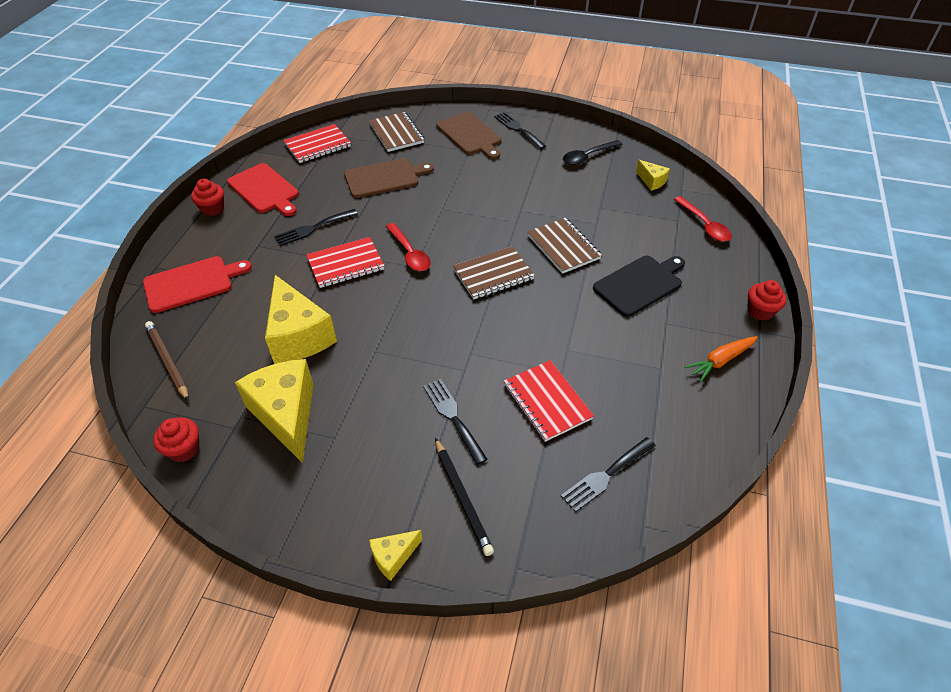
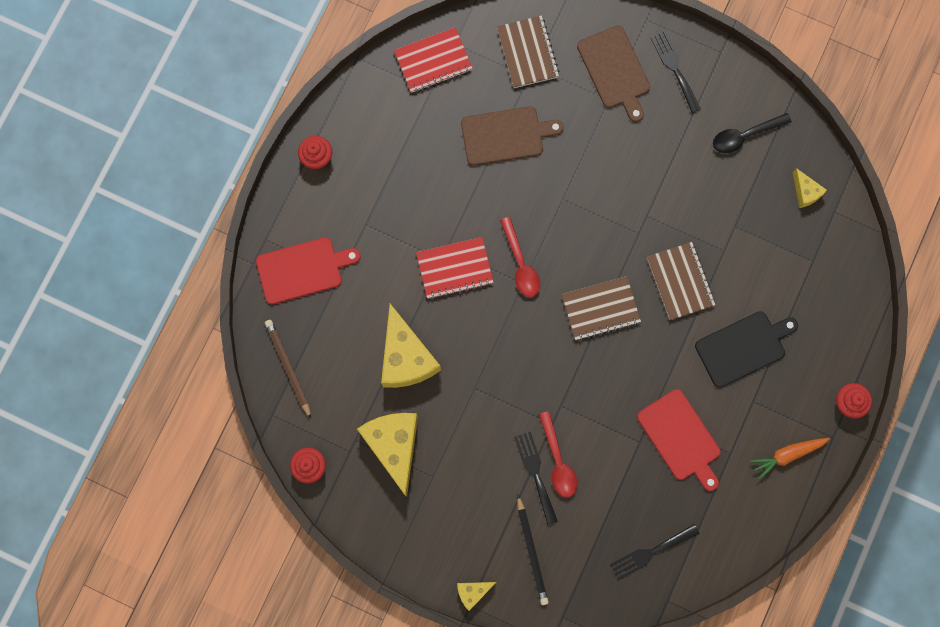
camera: 10 degrees right, 30 degrees up
(264, 190) = (372, 134): red cutting board -> red cutting board (680, 438)
(313, 228) = (423, 208): black fork -> none
(547, 402) = (619, 472): red notebook -> none
(704, 225) = (838, 273): red spoon -> red spoon (558, 460)

